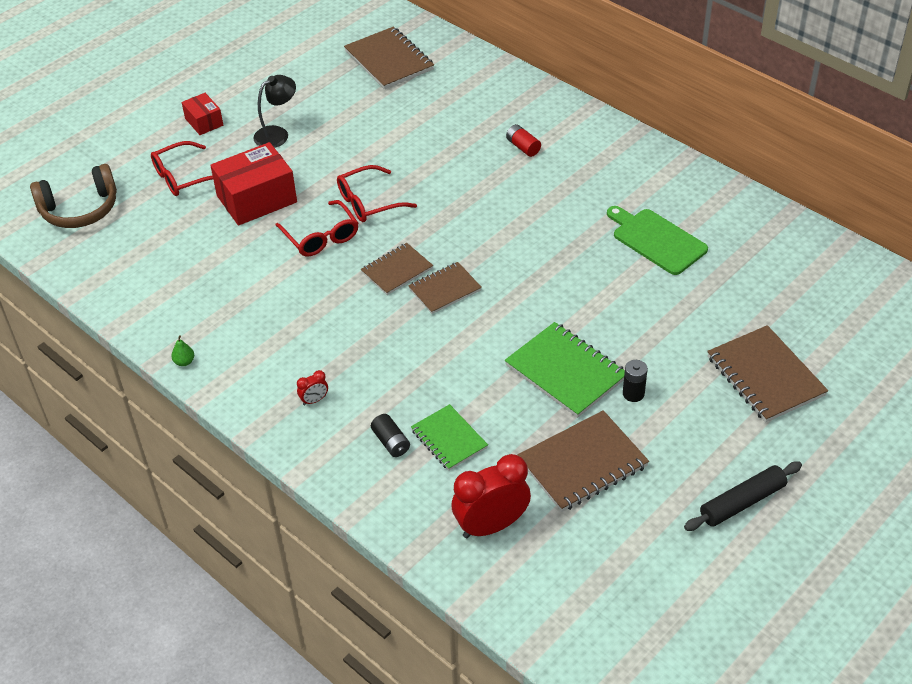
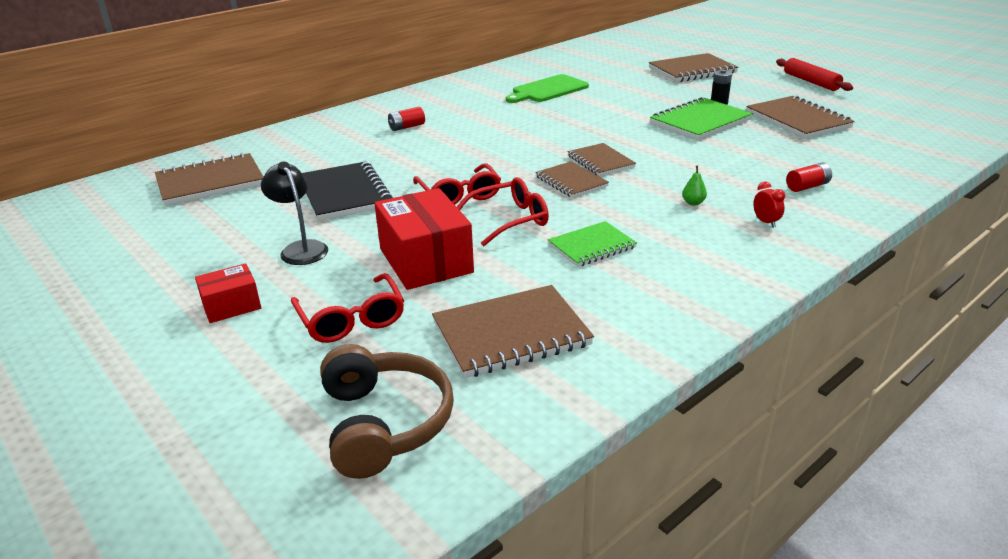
camera: 85 degrees left, 15 degrees down
(158, 252) = (511, 334): none -> brown notebook
(184, 362) = (726, 304): green pear -> green pear (693, 203)
(369, 137) = (344, 194): none -> black notebook
(391, 442) = (807, 186): black battery -> red battery
(449, 439) = (792, 163): green notebook -> green notebook (592, 246)
(491, 525) = (880, 150): red clock -> none
(742, 502) = (811, 82): black rolling pin -> red rolling pin

